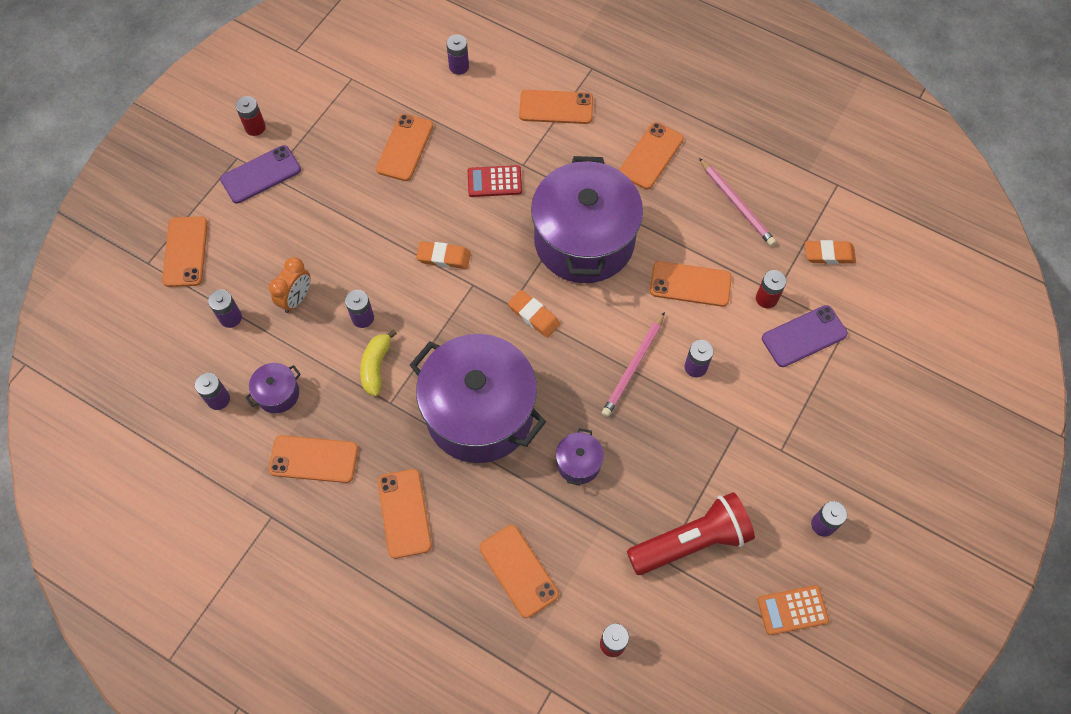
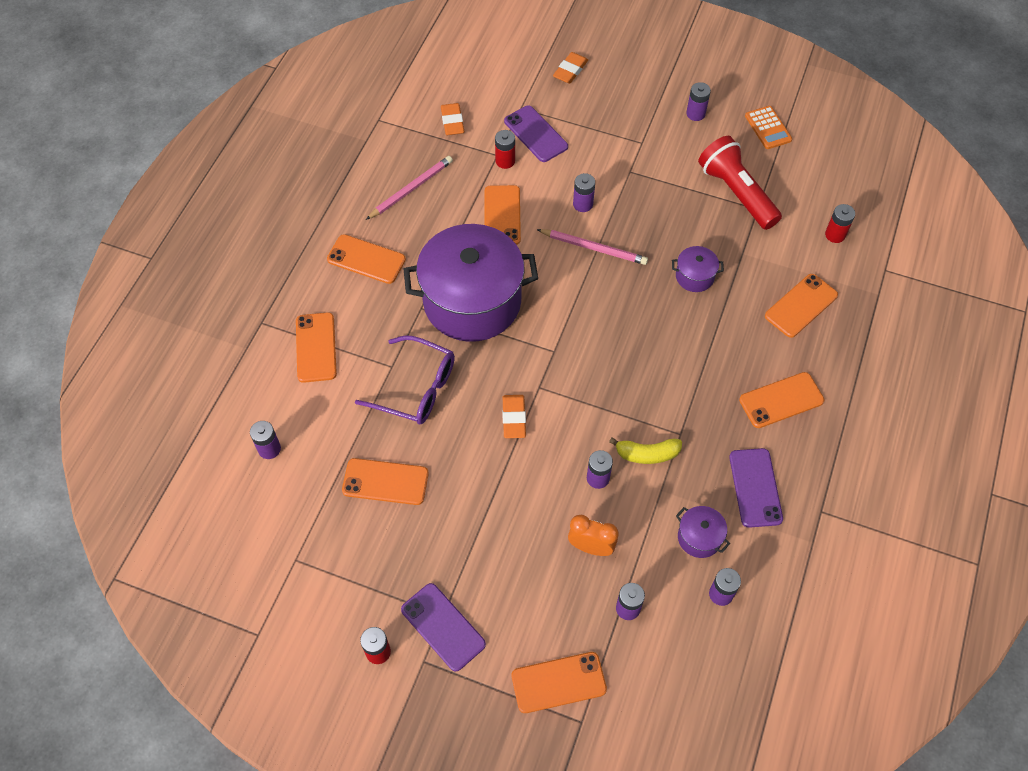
camera: 100 degrees left, 5 degrees down
(314, 459) = (755, 487): orange phone -> purple phone
(479, 413) = (670, 358): purple pot -> none
(494, 181) = (416, 388): red calculator -> purple glasses
(534, 315) = (561, 331): orange eraser -> orange eraser (570, 70)

